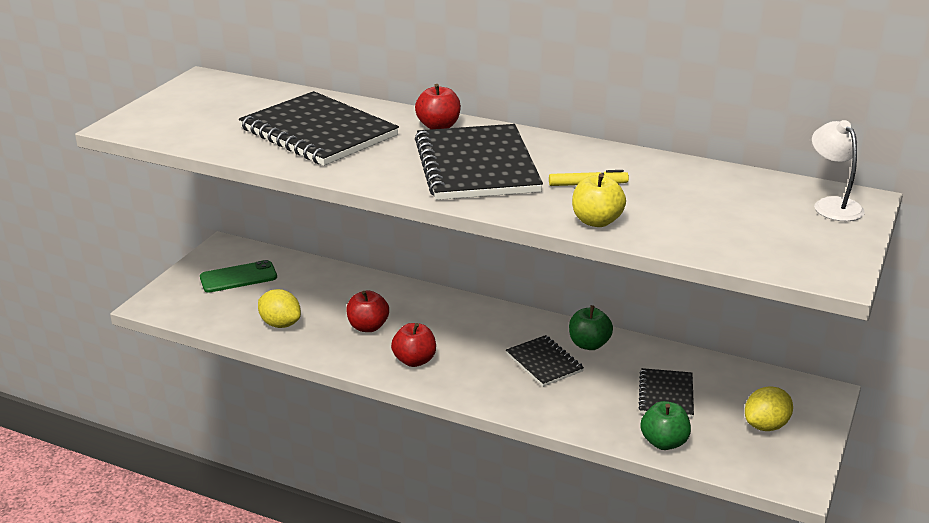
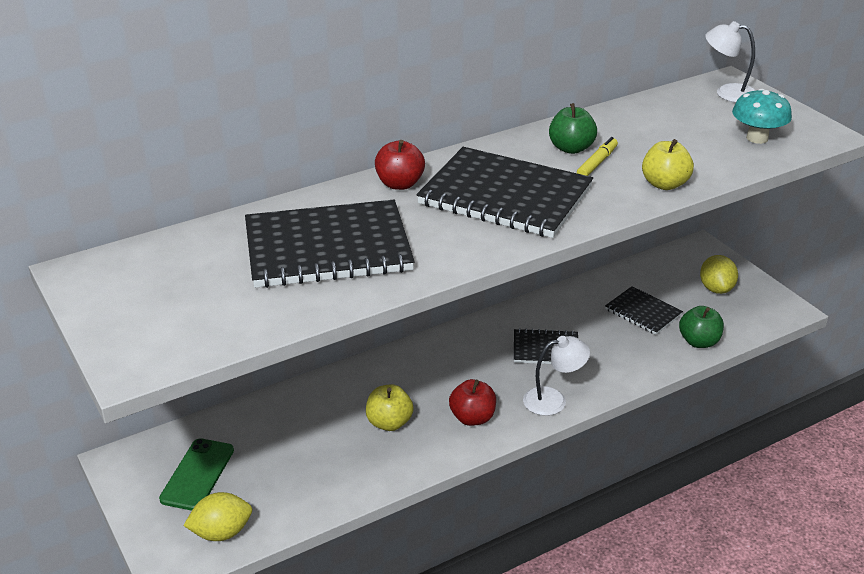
camera: 55 degrees left, 5 degrees up
(280, 324) = (321, 478): yellow lemon -> yellow lemon (221, 533)
(368, 327) = (389, 423): red apple -> yellow apple
(481, 391) = (553, 400): none -> white lamp
(589, 344) = (543, 315): green apple -> green apple (571, 148)
(761, 241) = (757, 138): none -> turquoise mushroom

